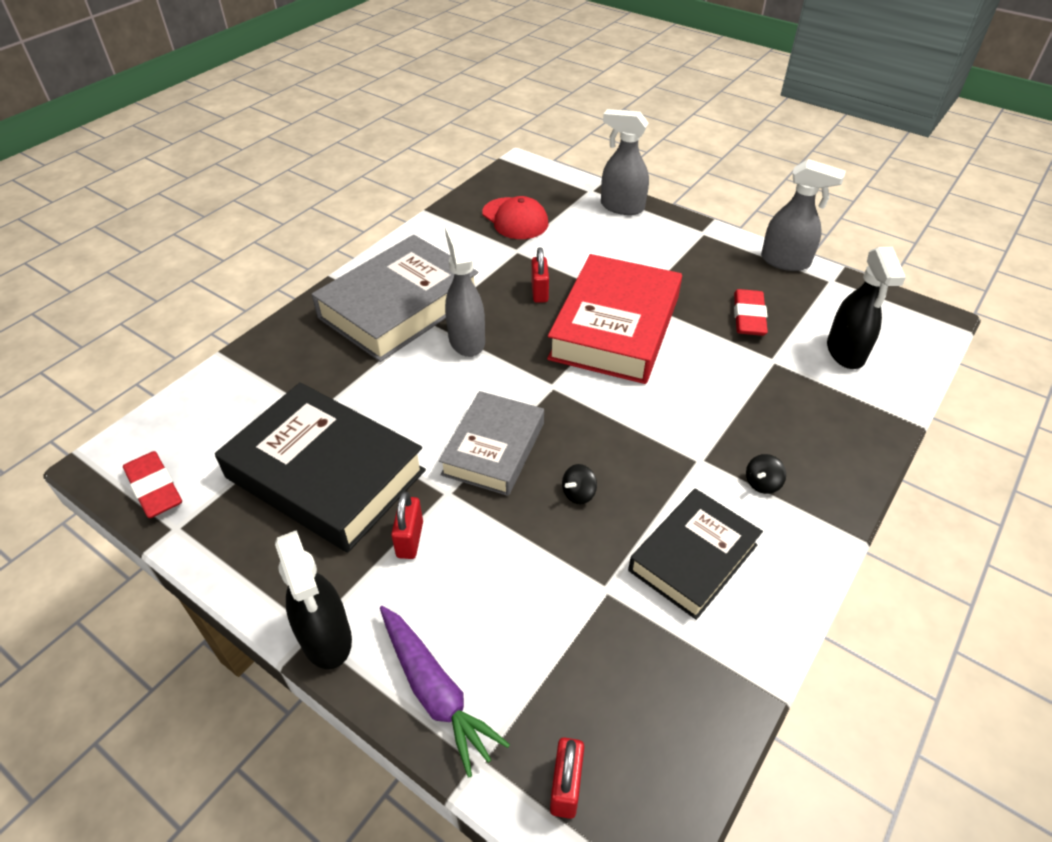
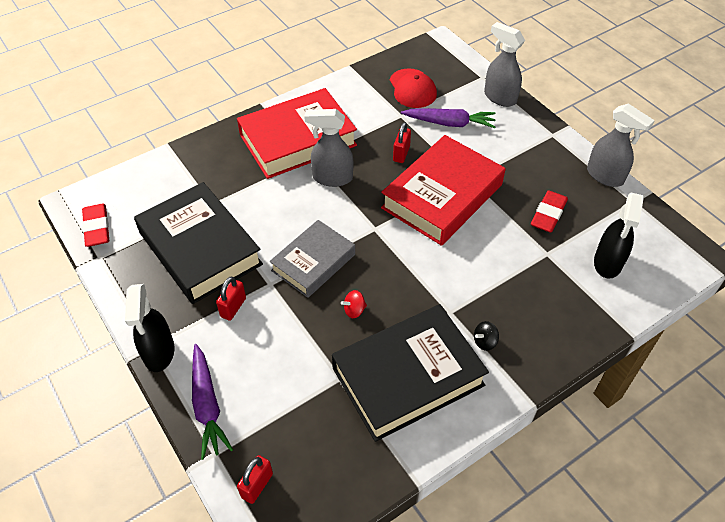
camera: 20 degrees right, 5 degrees up
(399, 306) = (298, 140): grey book -> red book
(466, 340) = (332, 178): grey spray bottle -> grey spray bottle turned 90 degrees counterclockwise
(578, 493) = (354, 310): black spinning top -> red spinning top
(579, 246) = (449, 123): none -> purple carrot
(693, 558) = (408, 377): black book -> black book, size x1.59

